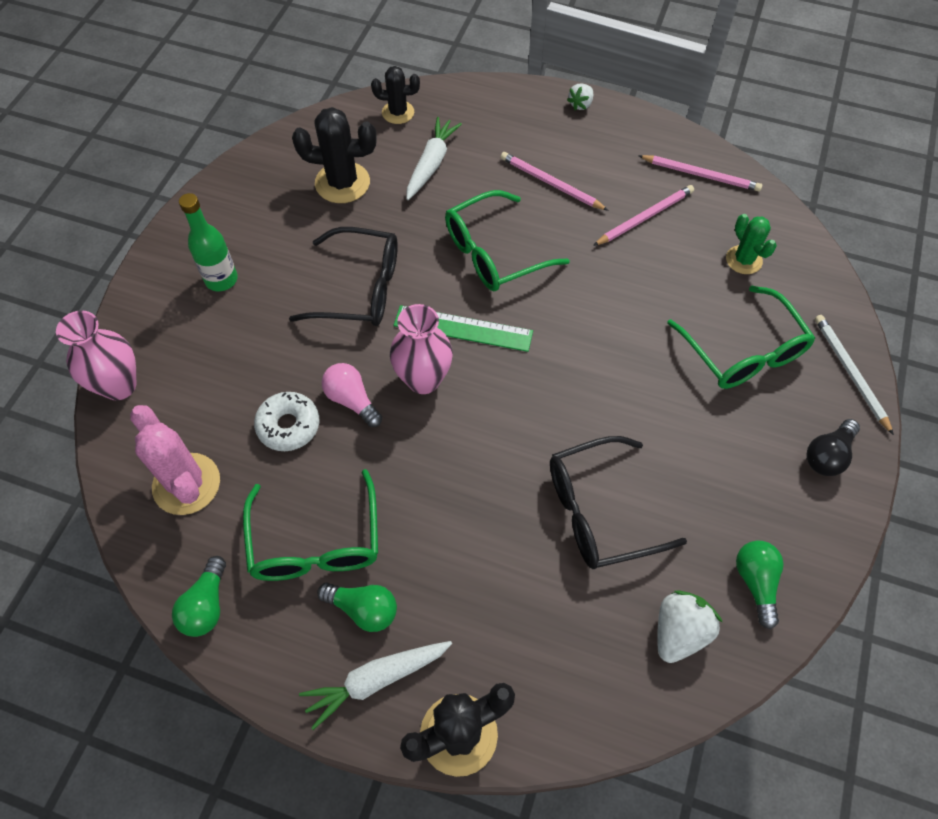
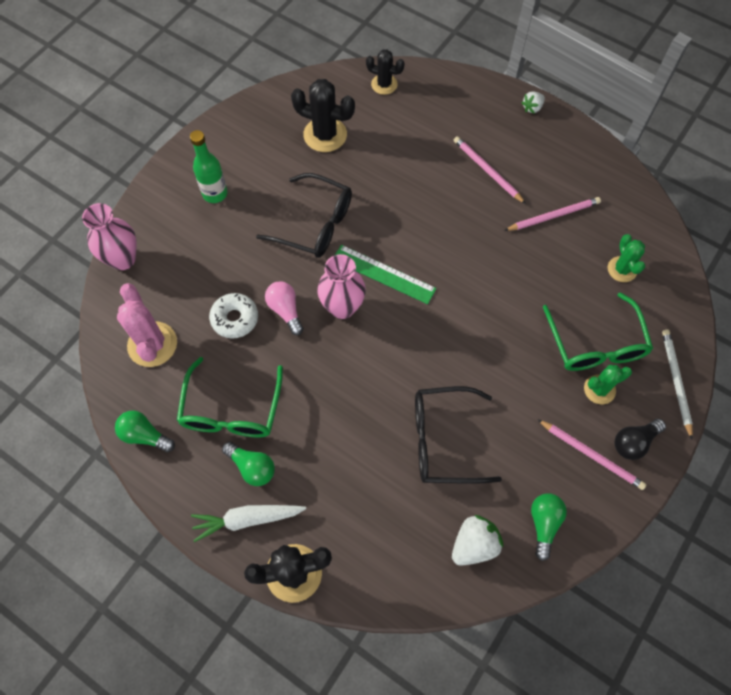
camera: 15 degrees right, 5 degrees up
(206, 605) = (145, 435): green light bulb -> green light bulb turned 90 degrees clockwise
(431, 164) = (398, 134): white carrot -> none
(494, 253) = (425, 219): green glasses -> none
(701, 175) = (611, 190): pink pencil -> pink pencil (591, 455)
(766, 403) = (599, 389): none -> green cactus

